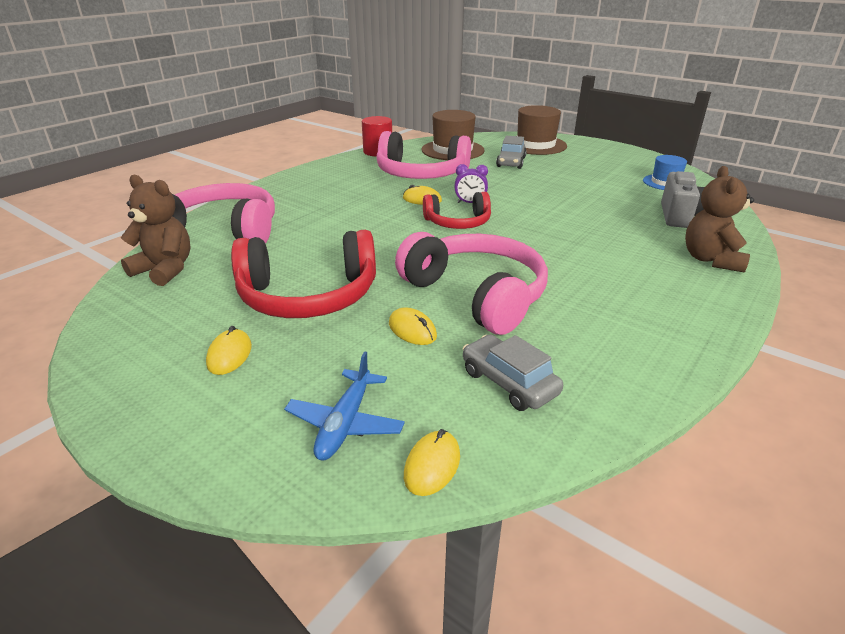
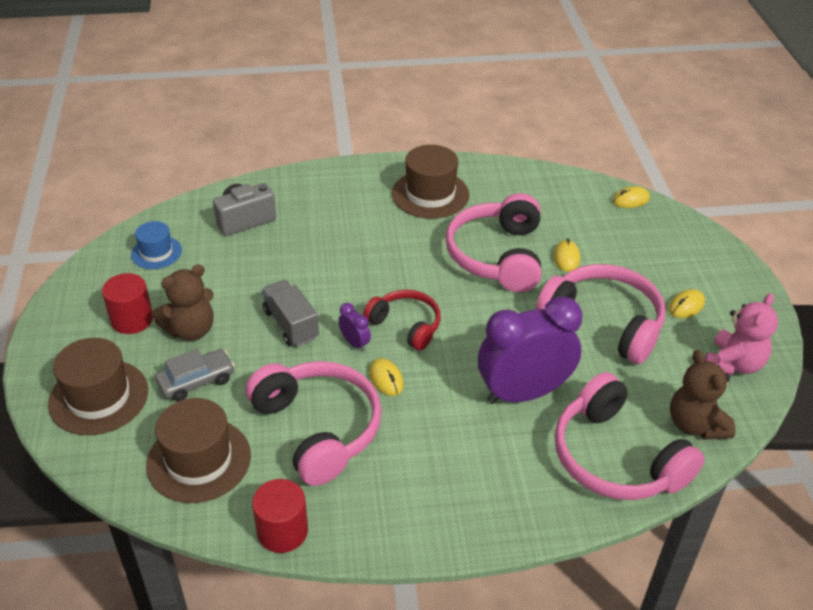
camera: 135 degrees left, 10 degrees up
(142, 327) = (733, 364): none -> pink teddy bear
(308, 296) = (603, 322): red headphones -> pink headphones
(324, 230) = (523, 393): none -> purple clock
(345, 423) = (652, 234): blue plane -> none
(509, 382) = (555, 206): grey car -> none
(521, 193) = (291, 324): none -> grey truck
(594, 162) = (132, 319): none -> red cylinder
(634, 310) = (430, 194): none -> brown hat
(711, 260) = (317, 187): brown teddy bear -> brown teddy bear (191, 330)

